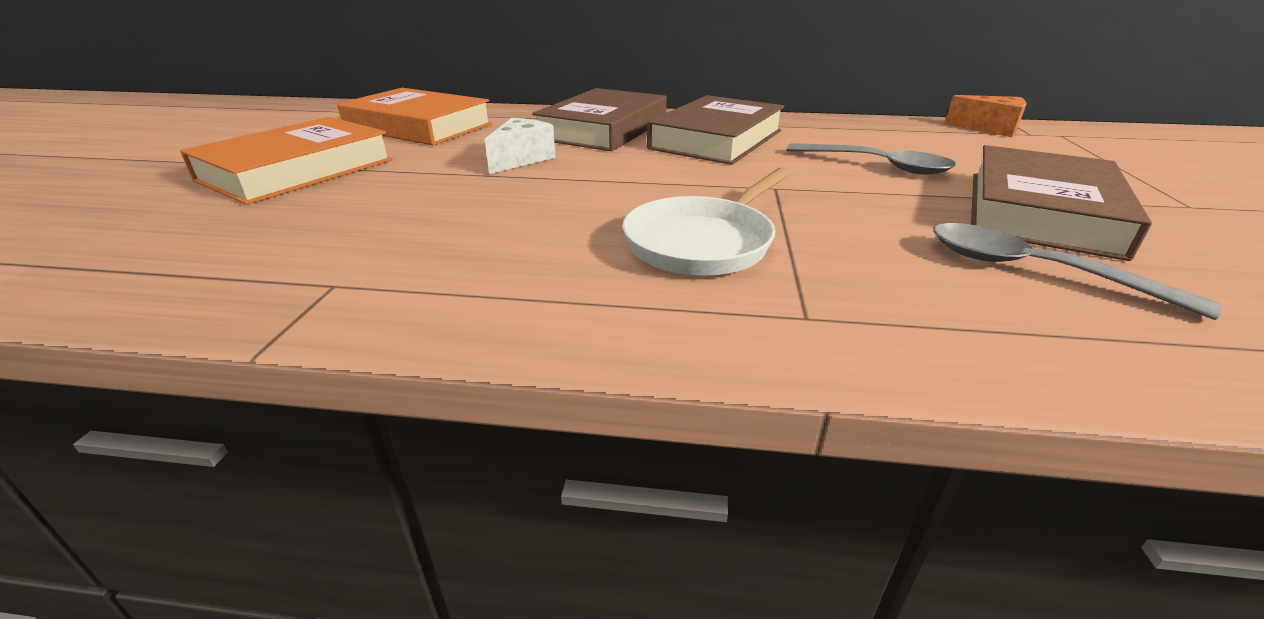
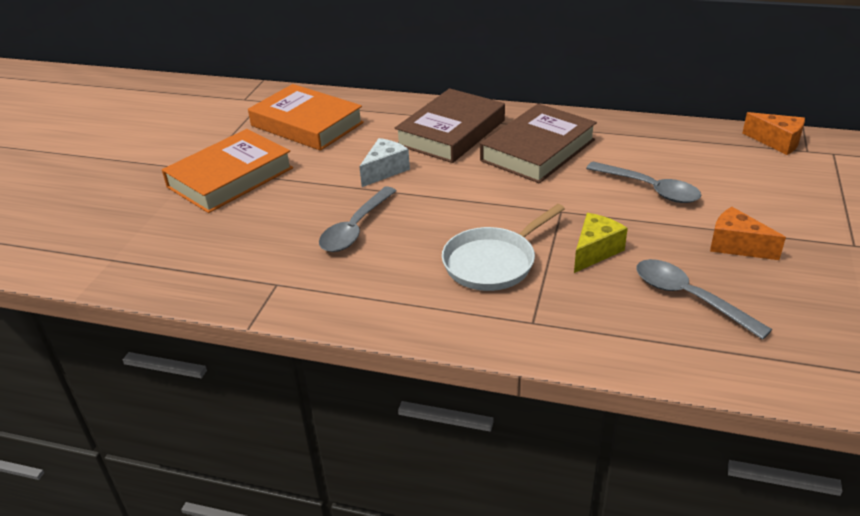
camera: 10 degrees right, 5 degrees up
(480, 213) = (356, 228): none -> grey spoon
(850, 224) = (595, 251): none -> yellow cheese
(1040, 212) = (736, 246): brown book -> orange cheese

